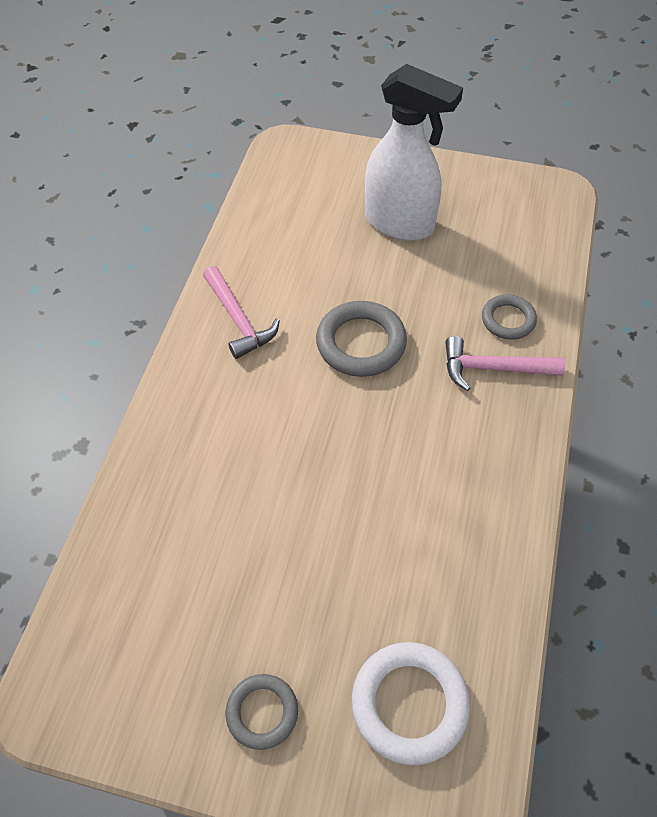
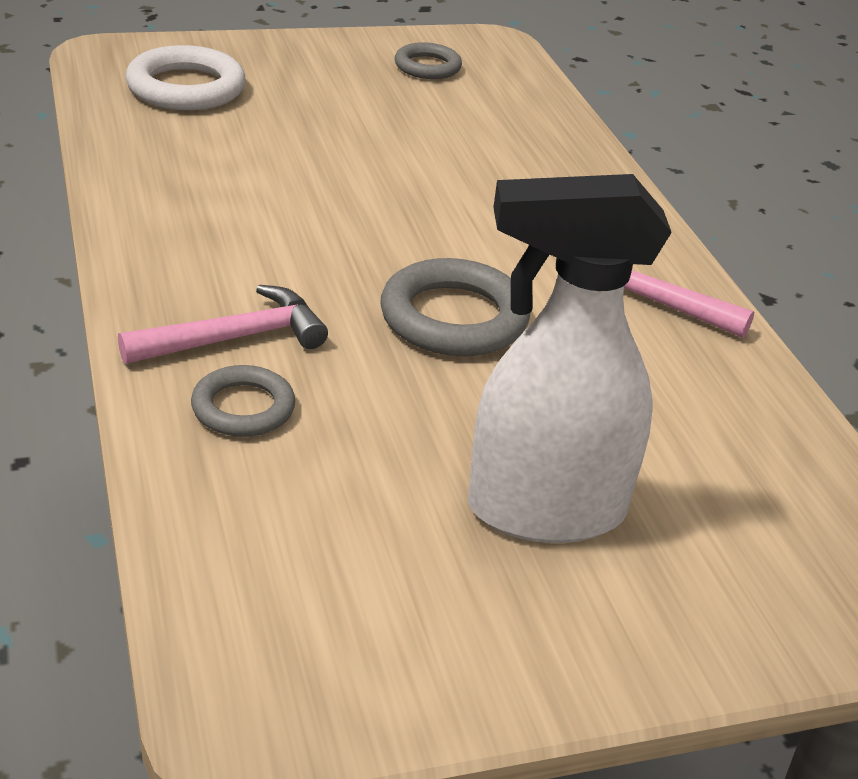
camera: 145 degrees right, 20 degrees down
(262, 712) = (315, 64): grey ring -> grey ring (427, 67)

